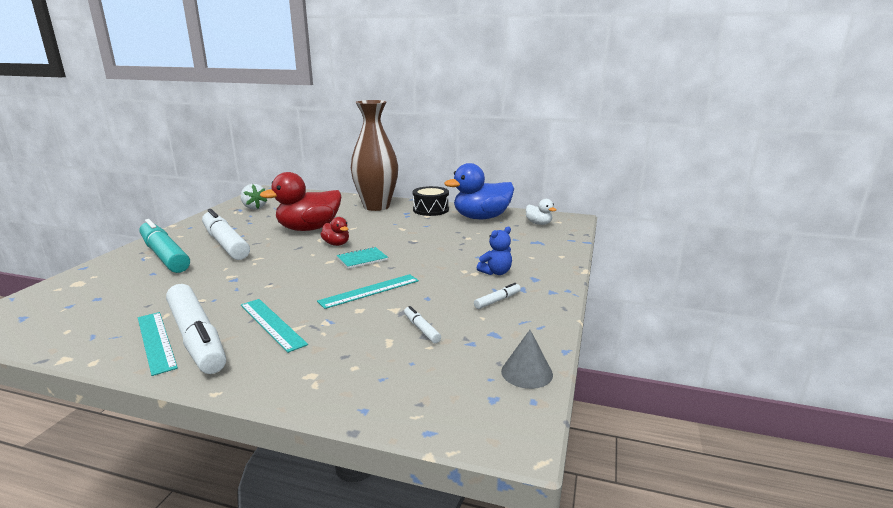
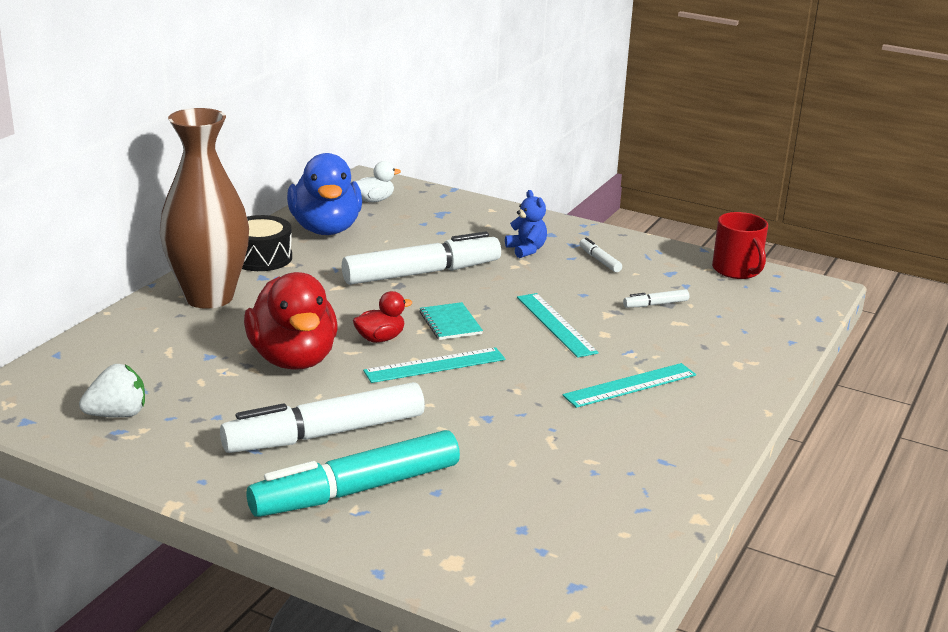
camera: 80 degrees left, 5 degrees up
(156, 341) = (662, 458): turquoise ruler -> turquoise ruler (435, 365)
(196, 338) = (657, 432): white marker -> white marker (422, 273)
(527, 372) = (737, 270): grey cone -> red mug

